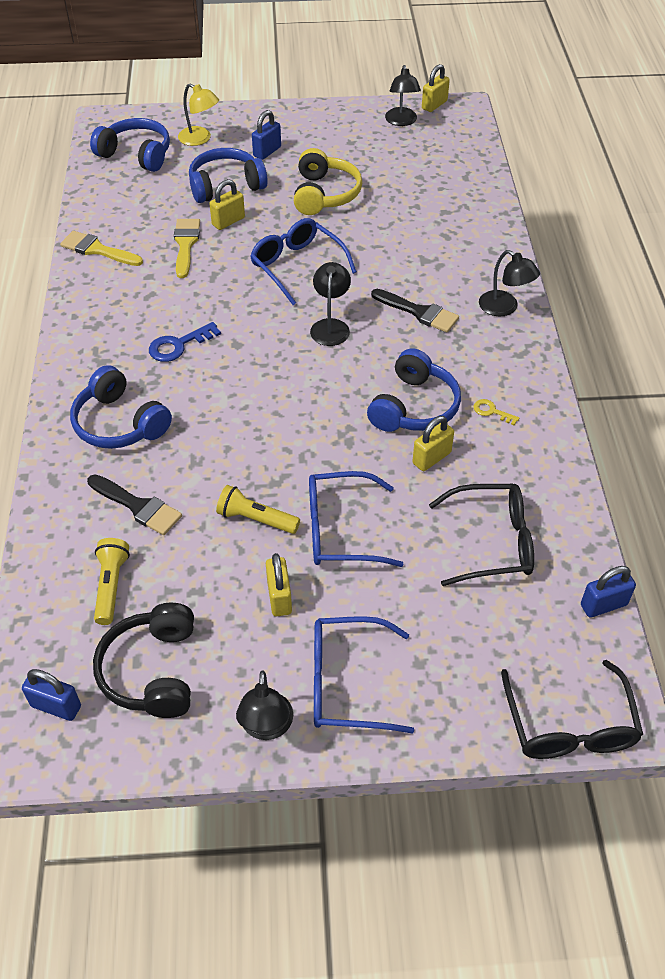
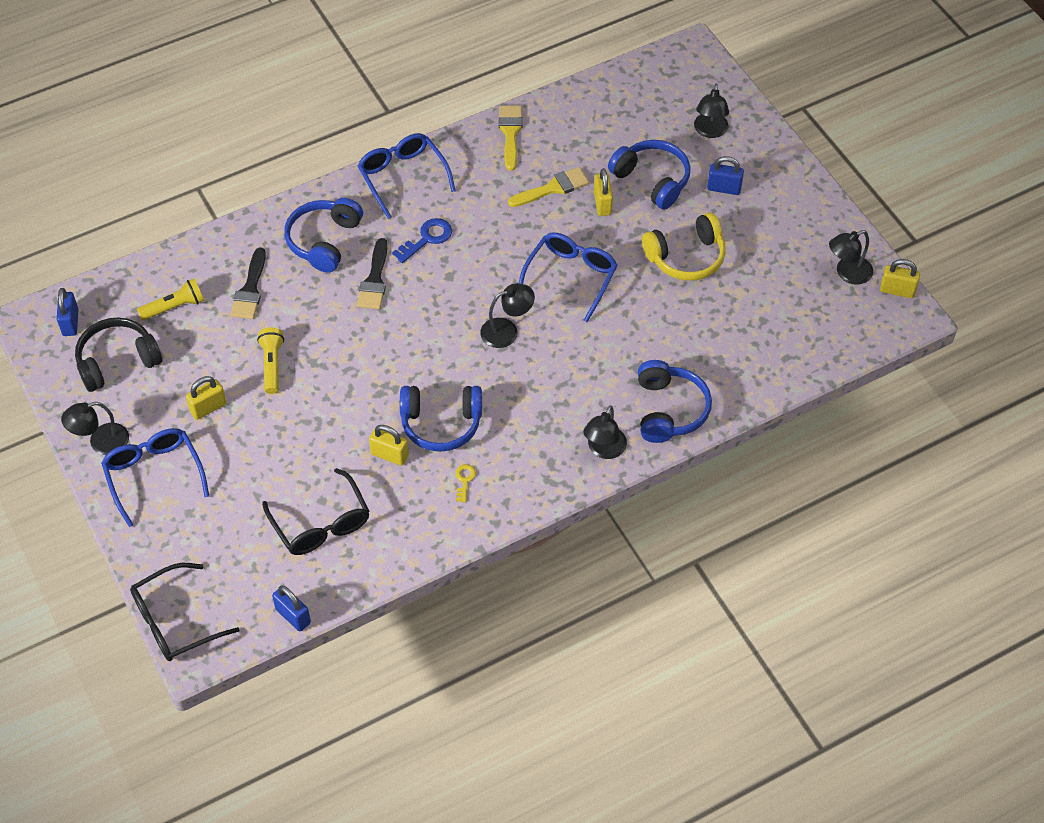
camera: 65 degrees right, 5 degrees up
(136, 154) = (656, 97): blue headphones -> blue headphones (669, 410)
(178, 345) = (427, 239): blue key -> blue key turned 105 degrees clockwise
(200, 139) = (710, 131): yellow lamp -> black lamp
(228, 221) = (602, 203): yellow padlock -> yellow padlock turned 60 degrees clockwise
(341, 530) = (287, 422): blue glasses -> blue glasses (403, 177)
(419, 312) = (561, 387): black brush -> black brush (374, 280)

